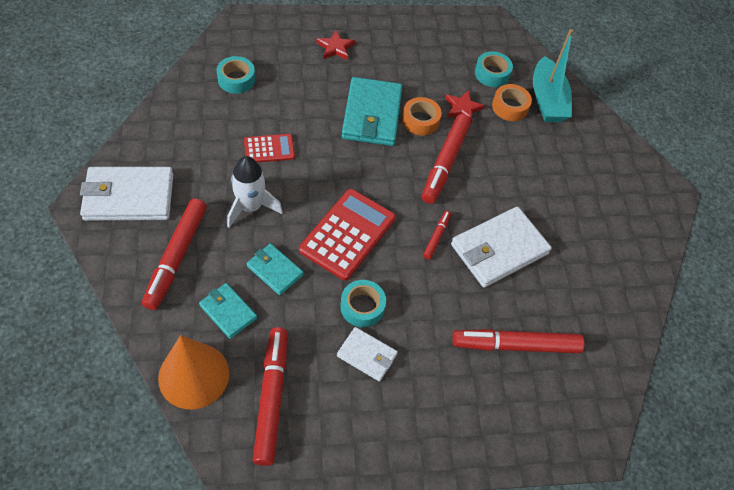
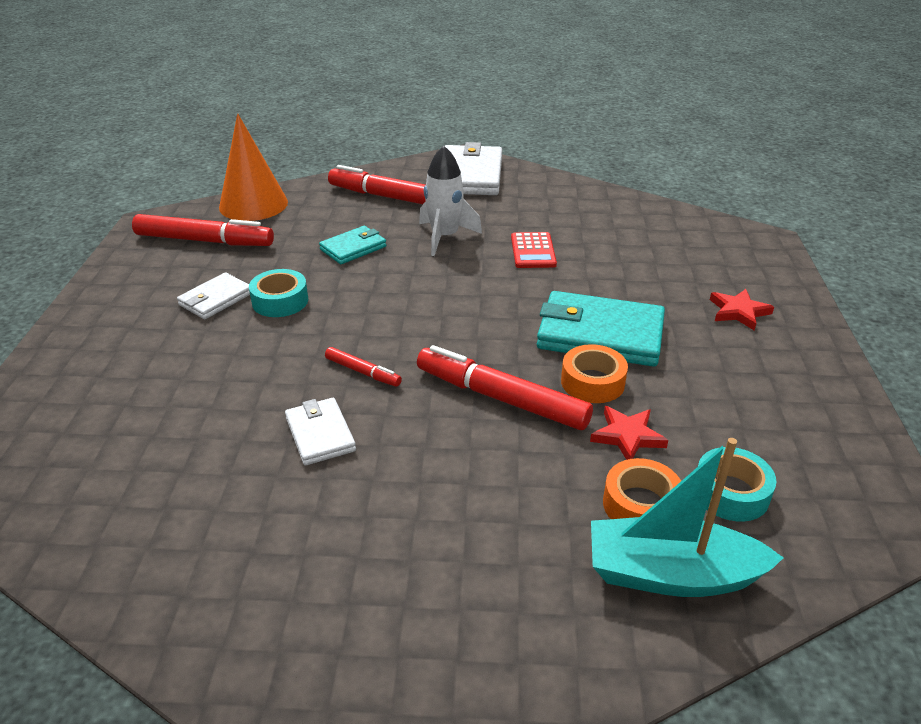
camera: 105 degrees right, 20 degrees down
(228, 312) = (313, 221): turquoise wallet -> none
(236, 79) = (650, 233): turquoise tape -> none
(347, 234) = (388, 298): red calculator -> none
(499, 249) = (320, 434): white wallet -> white wallet, size x0.55
(515, 345) = (154, 425): red marker -> none

